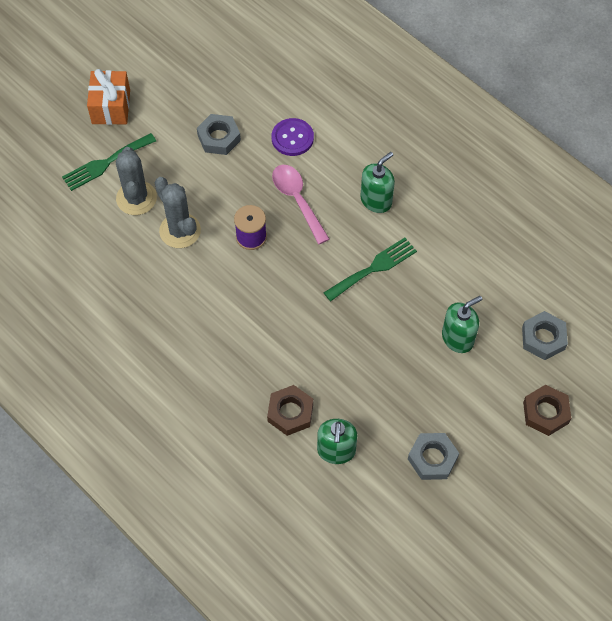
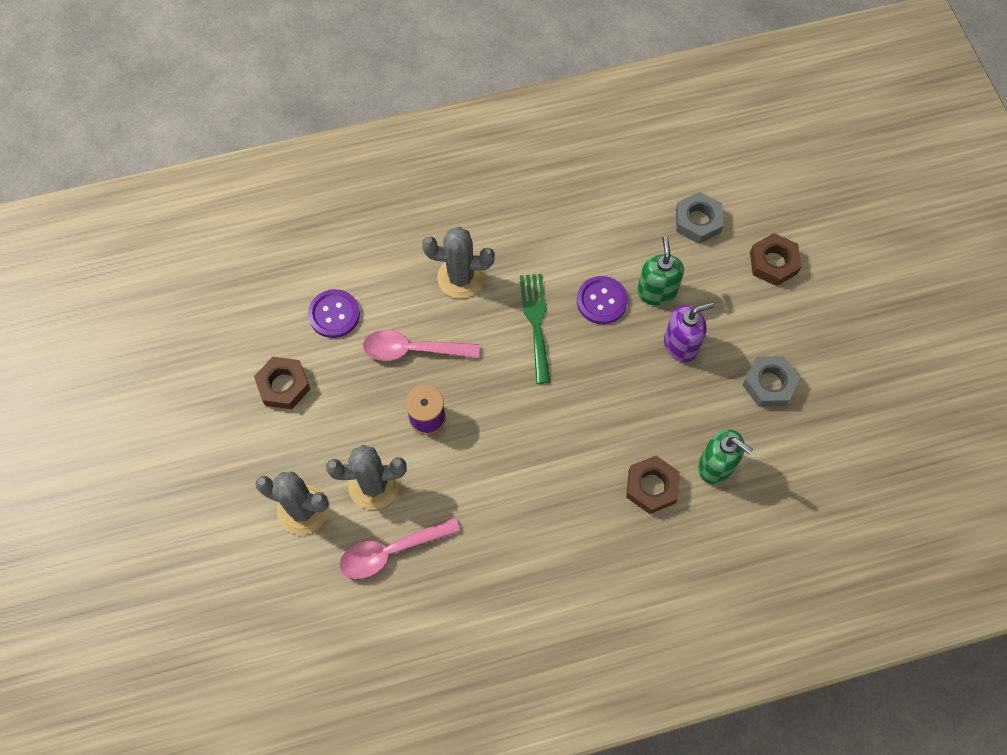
camera: 60 degrees left, 5 degrees up
(106, 163) = (235, 520): green fork -> none
(111, 107) = (163, 477): orange gift -> none
(138, 267) = (391, 551): none -> pink spoon
(219, 138) = (283, 385): grey nut -> brown nut
(376, 200) = (460, 278): green soap dispenser -> grey cactus
(422, 303) = (601, 301): none -> purple button
(423, 377) = (681, 345): none -> purple soap dispenser

